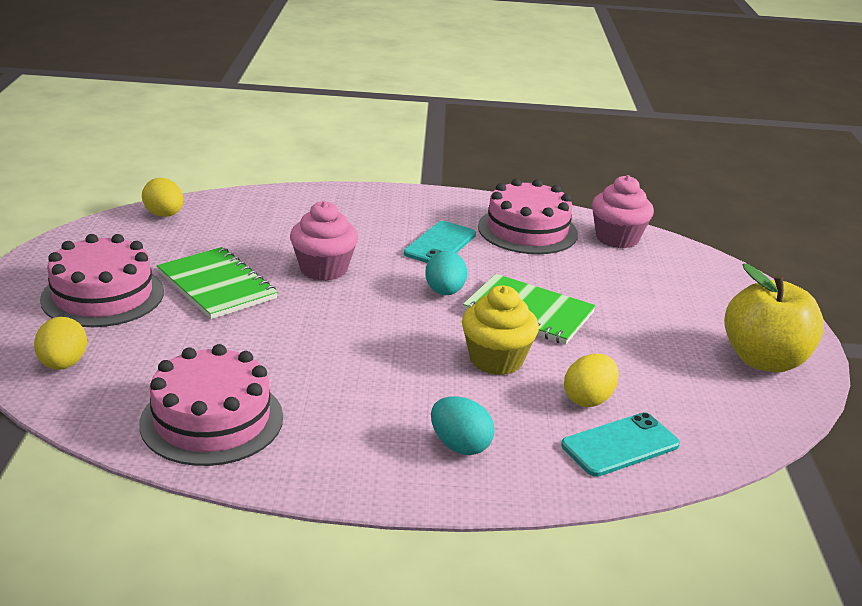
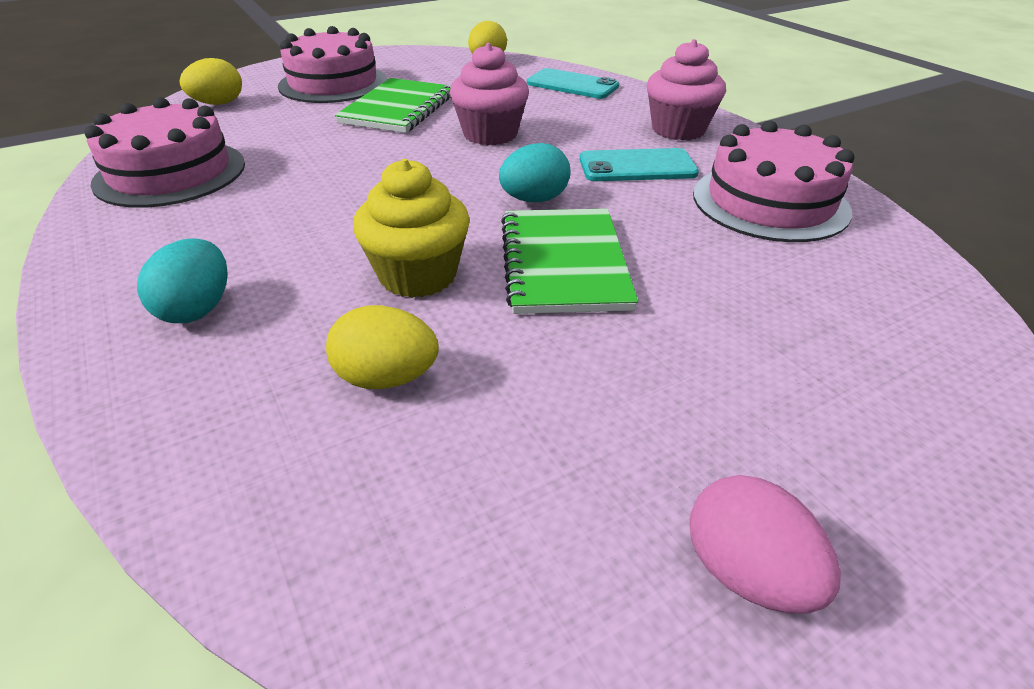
camera: 60 degrees right, 10 degrees up
(617, 238) = (885, 269): pink cupcake -> pink cupcake (678, 129)
(620, 445) = (279, 449): turquoise phone -> turquoise phone (572, 85)
(764, 360) = (746, 572): yellow apple -> pink egg

